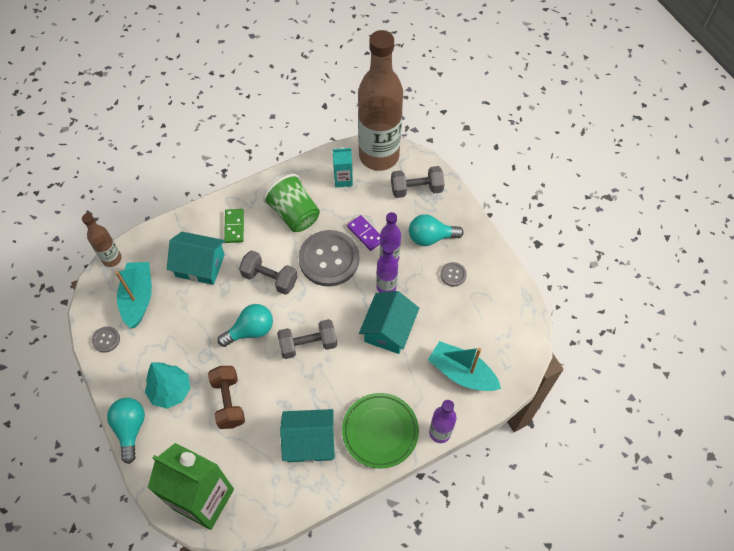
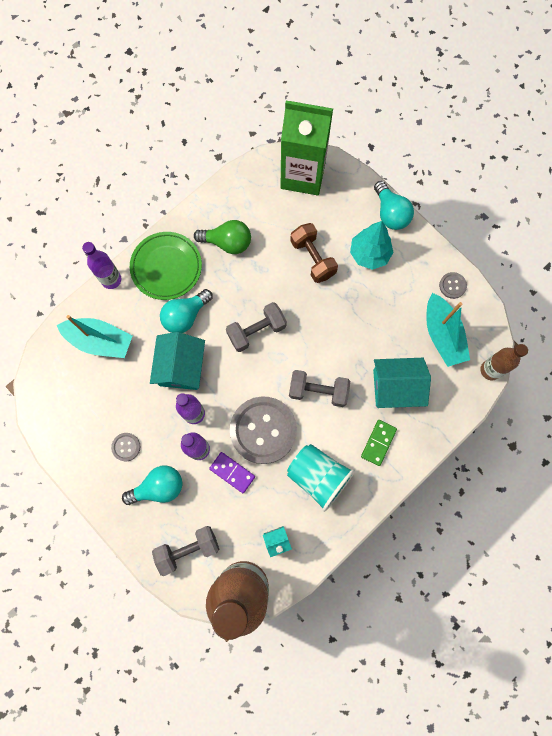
camera: 165 degrees right, 15 degrees up
(234, 227) = (378, 443): green domino -> green domino turned 45 degrees clockwise
(250, 330) = (317, 330): turquoise light bulb -> turquoise light bulb (185, 316)
(294, 214) = (318, 476): green cup -> turquoise cup
(309, 441) = (227, 242): turquoise house -> green light bulb

